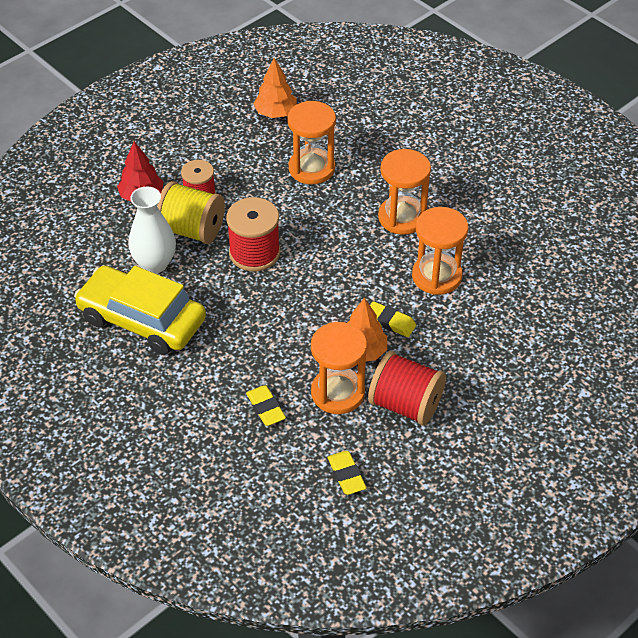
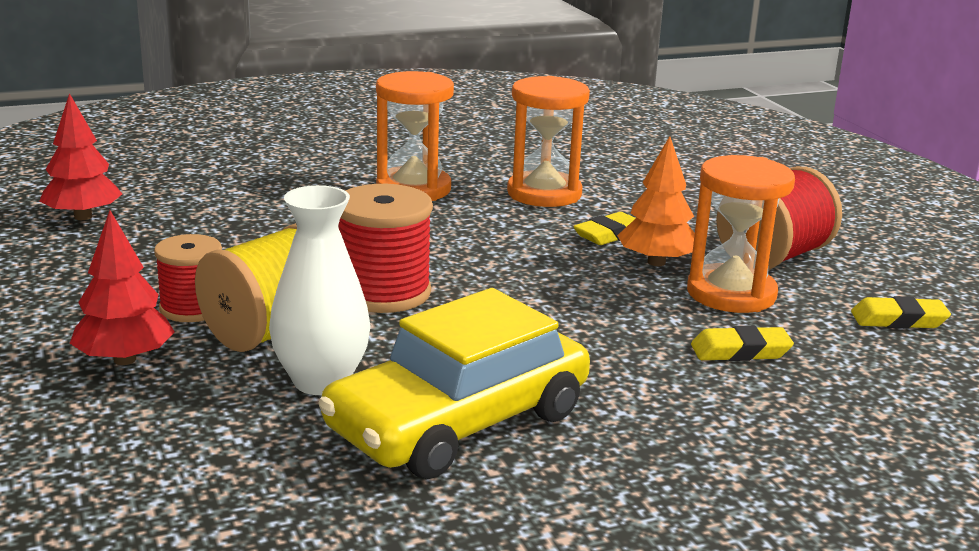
camera: 70 degrees left, 25 degrees down
(275, 113) = (83, 217): orange tree -> red tree
(312, 168) = (244, 219): orange hourglass -> none

